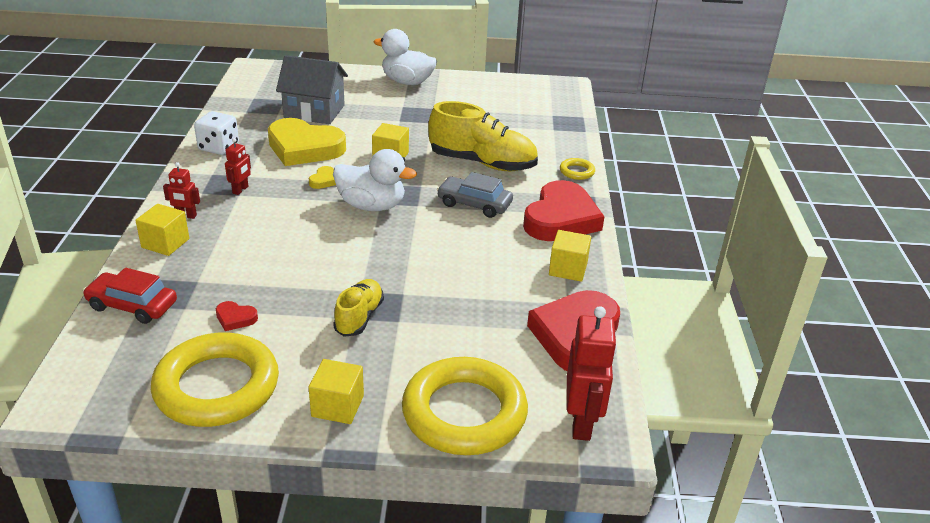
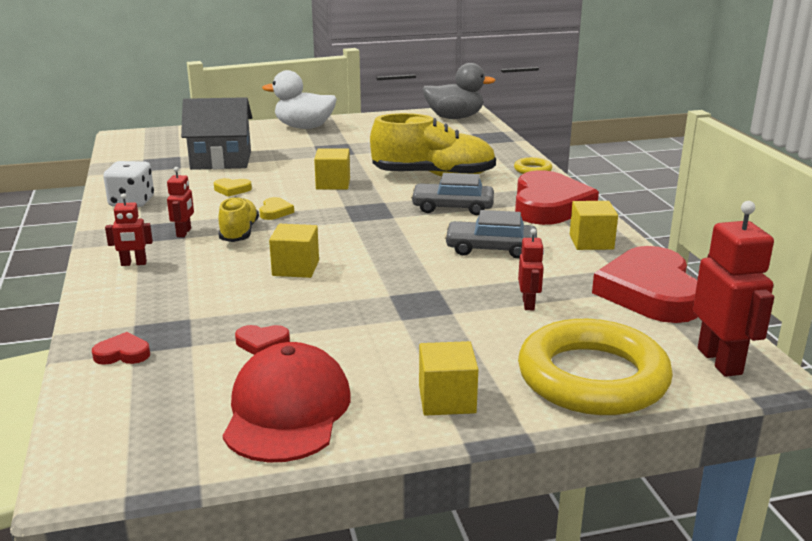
camera: 15 degrees left, 10 degrees down
(132, 305) = (122, 354): red car -> red heart
(165, 243) = (125, 291): yellow cube -> yellow cube (295, 268)
(217, 387) = (287, 410): yellow ring -> red cap
(304, 148) = (232, 190): yellow heart -> yellow heart, size x0.40
(359, 317) = (407, 317): yellow shoe -> yellow shoe (239, 233)
(372, 206) = (344, 224): white duck -> none
(465, 326) = (528, 304): none -> red robot
(475, 258) = (490, 249): none -> grey car
(550, 92) = (454, 118): none -> grey duck

